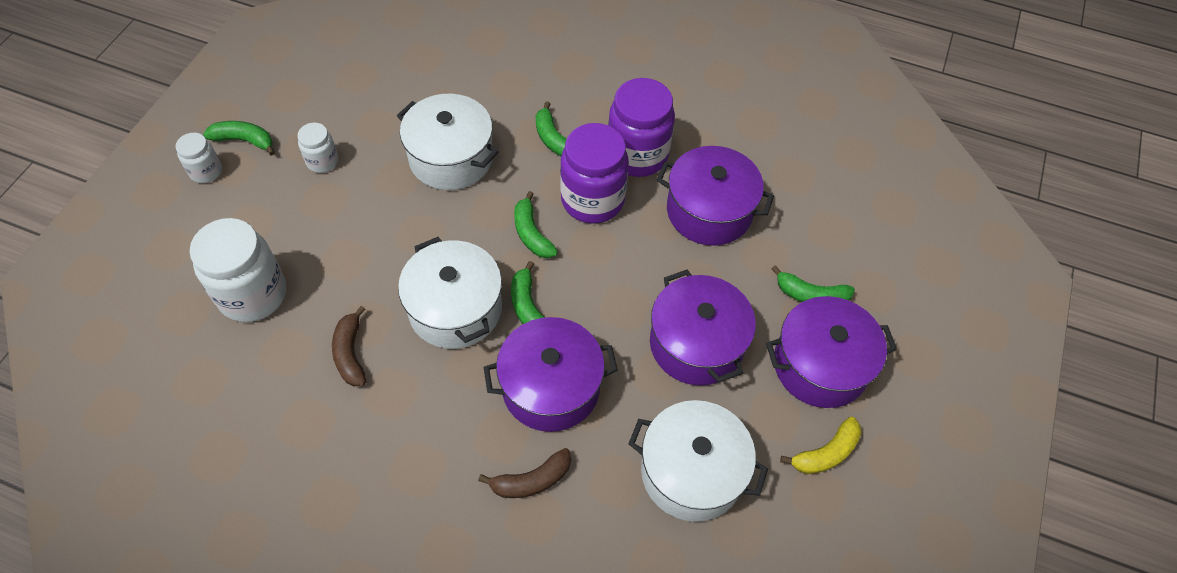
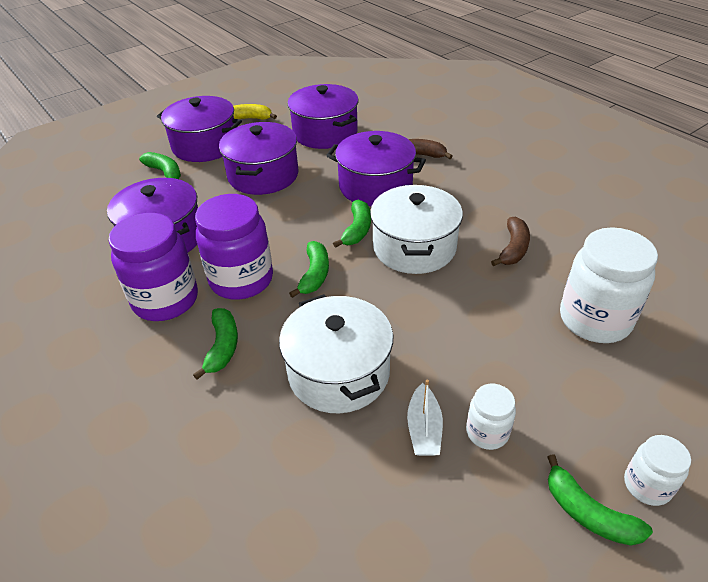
camera: 145 degrees left, 15 degrees down
(368, 146) = (424, 429): none -> white boat
(691, 472) = (325, 133): white pot -> purple pot

